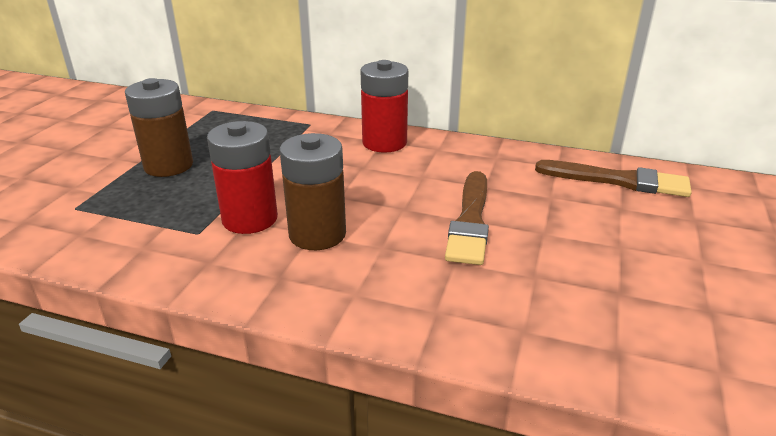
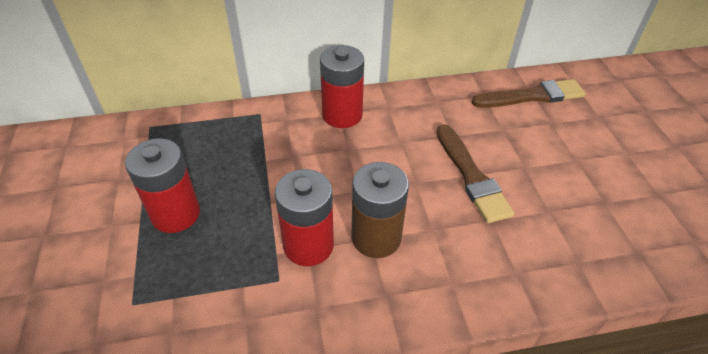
camera: 30 degrees left, 15 degrees up
(168, 165) = (175, 214): brown battery -> red battery

